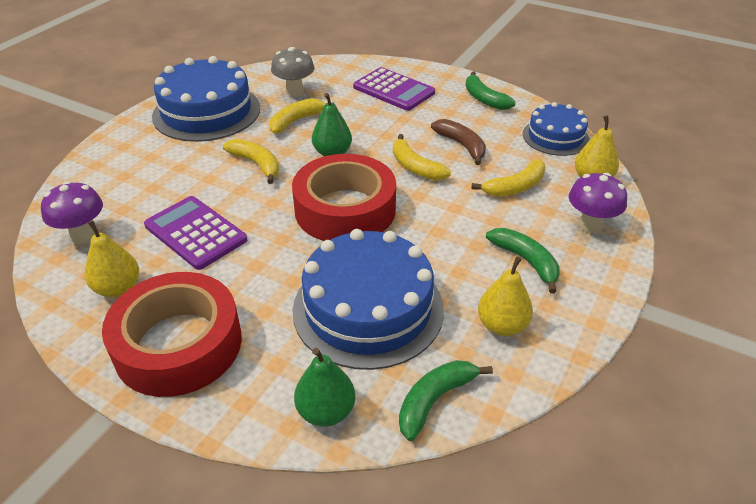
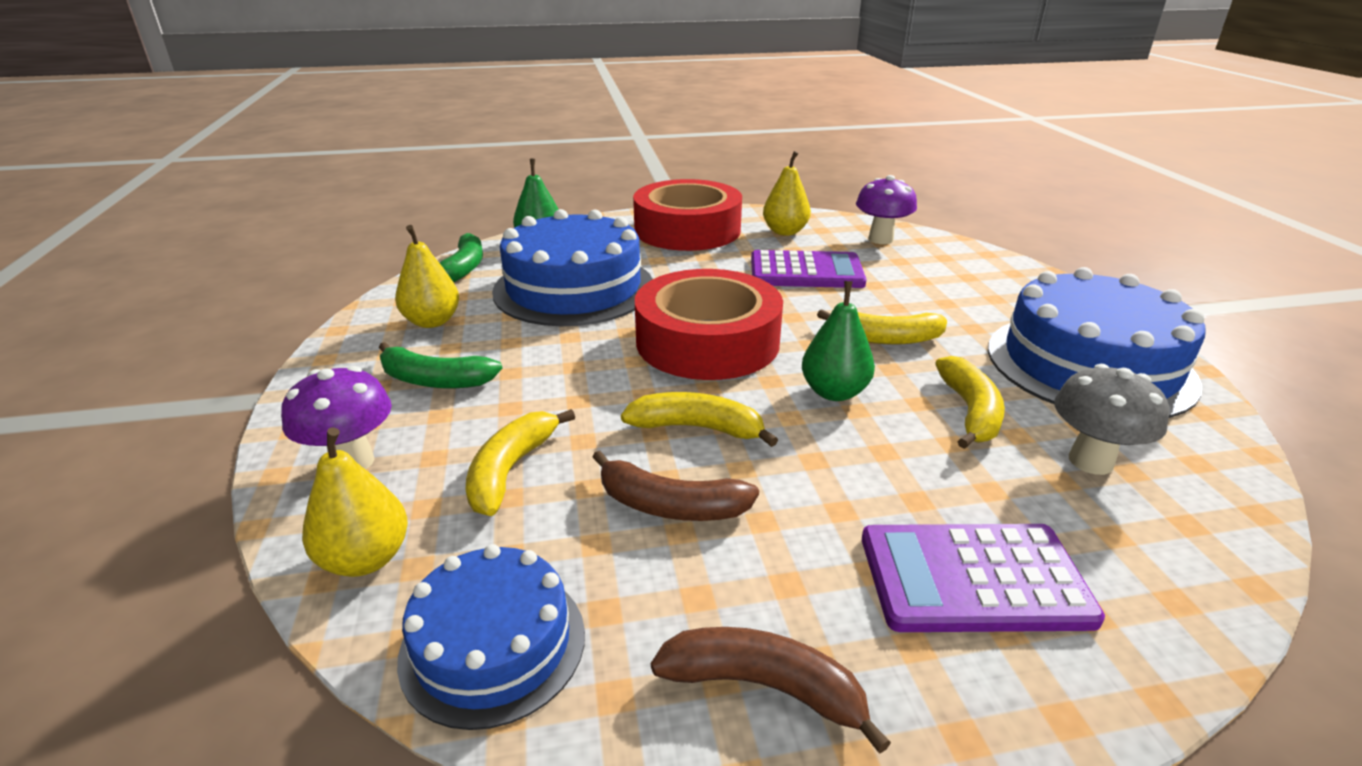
camera: 140 degrees right, 10 degrees down
(484, 99) = (764, 687): green banana -> brown banana

